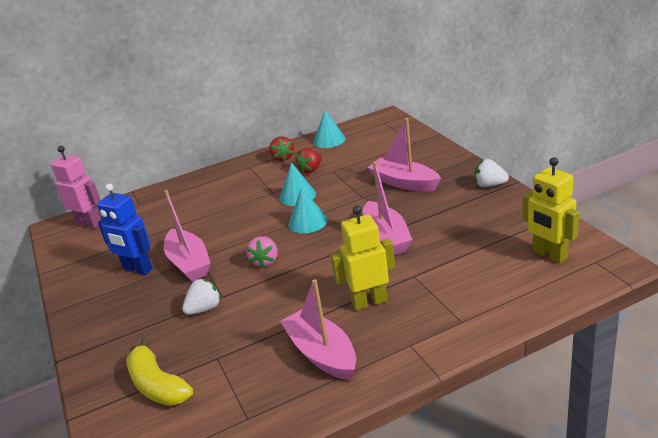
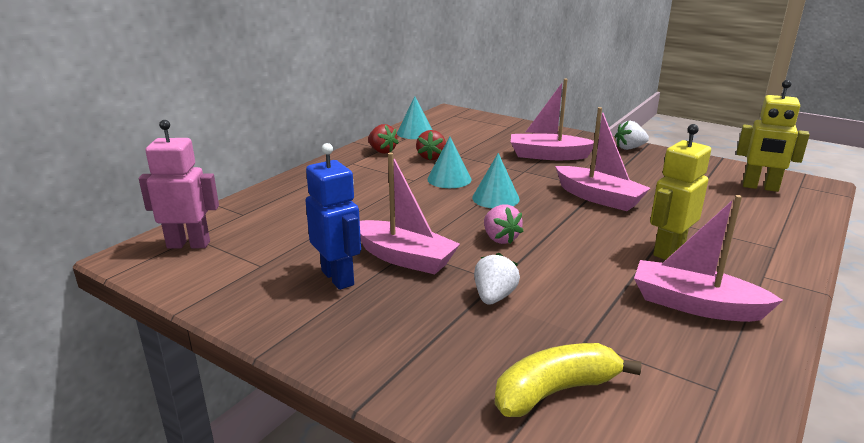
camera: 35 degrees left, 5 degrees down
(137, 269) = (338, 278): blue robot -> blue robot turned 120 degrees counterclockwise
(158, 385) = (555, 391): yellow banana -> yellow banana turned 135 degrees clockwise

